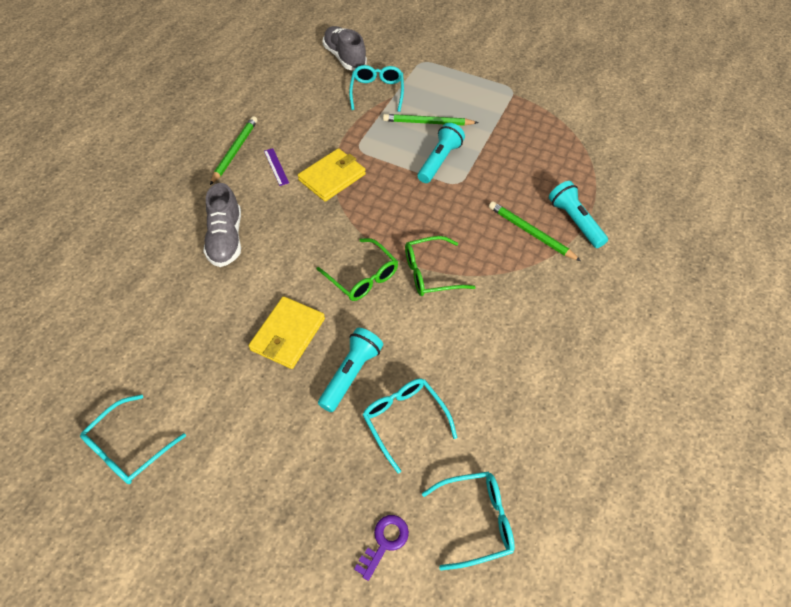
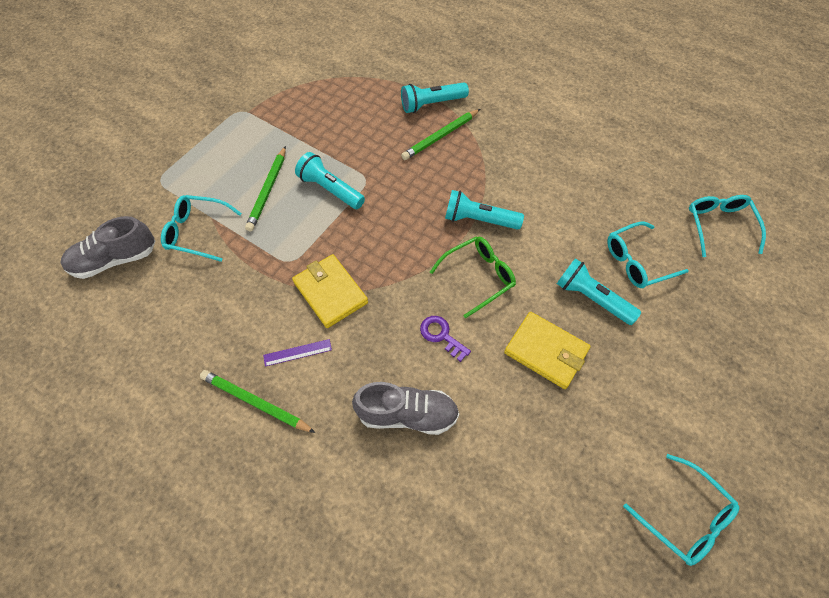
camera: 80 degrees left, 5 degrees up
(384, 542) = (745, 289): purple key -> purple key (441, 335)
(430, 273) = (479, 220): green glasses -> turquoise flashlight

